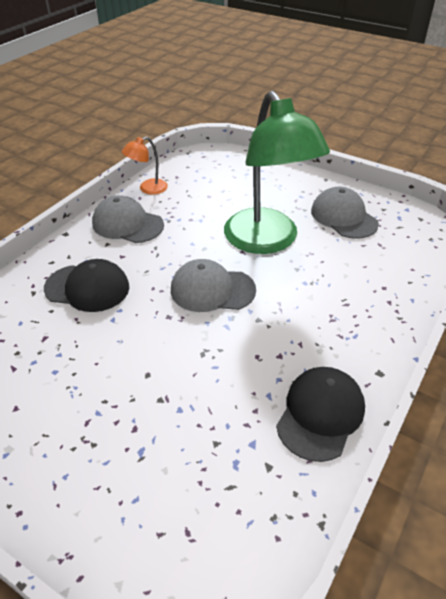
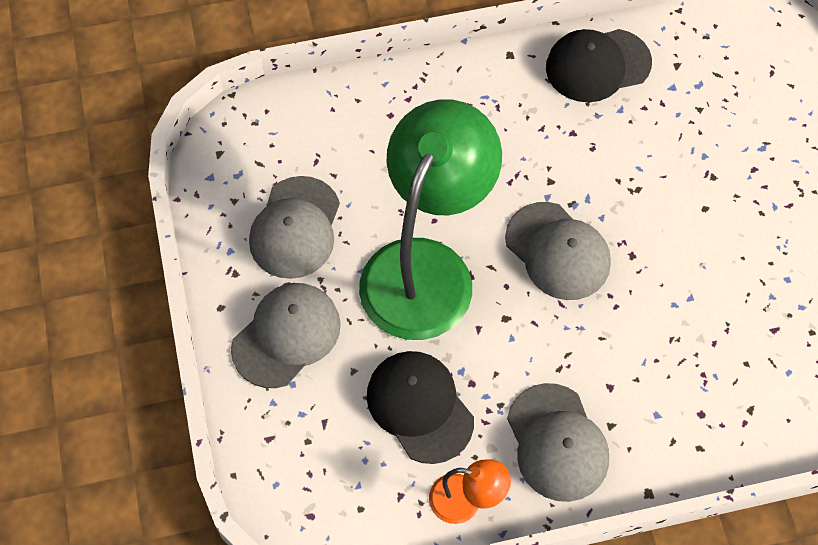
camera: 135 degrees left, 20 degrees up
(87, 288) = (686, 365): black cap -> black cap (419, 407)
(287, 187) = (286, 336): none -> grey cap

